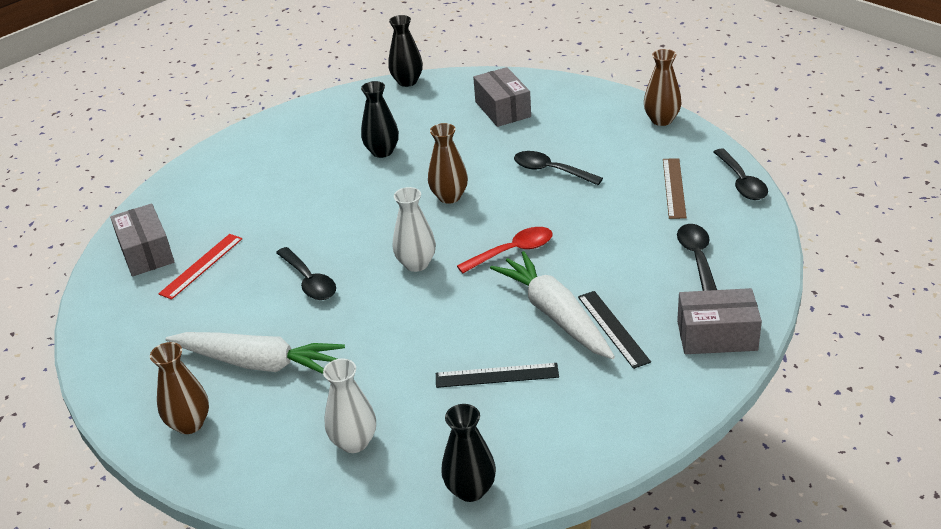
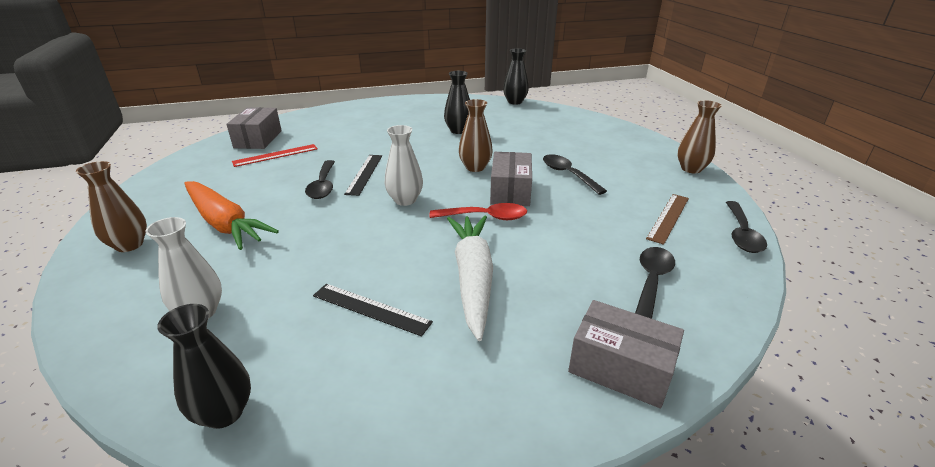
camera: 25 degrees right, 5 degrees down
(259, 363) = (225, 223): white carrot -> orange carrot
(502, 109) = (565, 130): grey box -> grey box (510, 191)
(613, 328) = (514, 312): black ruler -> black ruler (364, 174)

